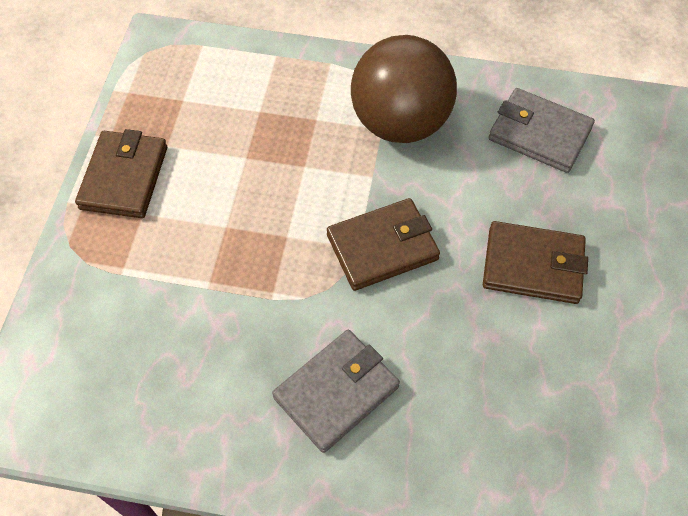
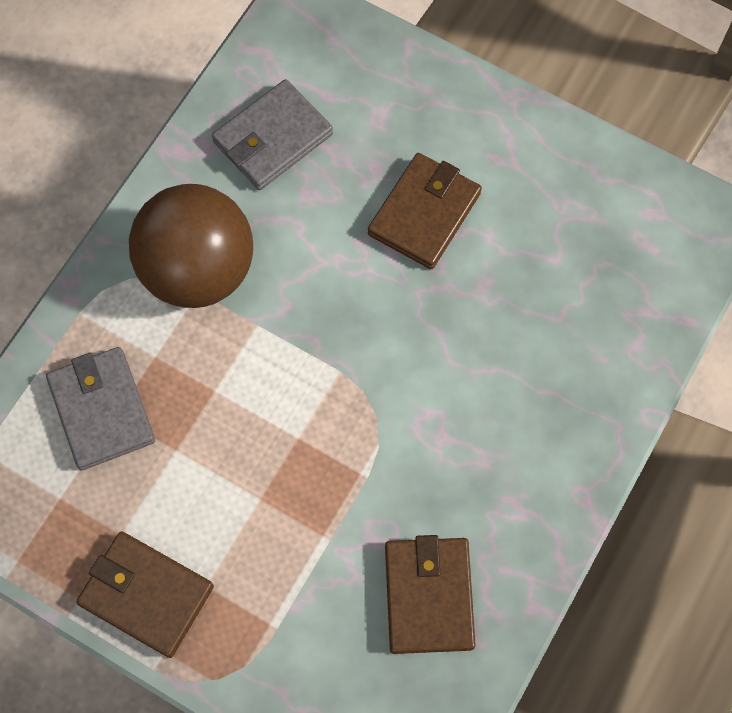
camera: 70 degrees left, 10 degrees up
(336, 392) = (492, 447): grey wallet -> grey wallet (102, 410)
(382, 247) = (349, 346): brown wallet -> brown wallet (429, 596)

